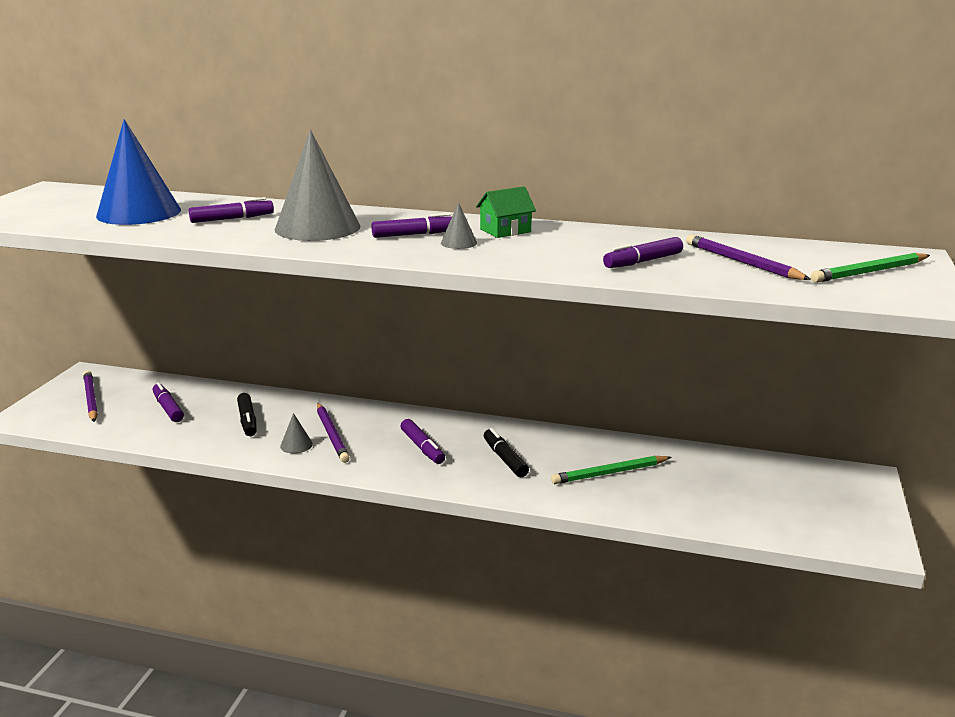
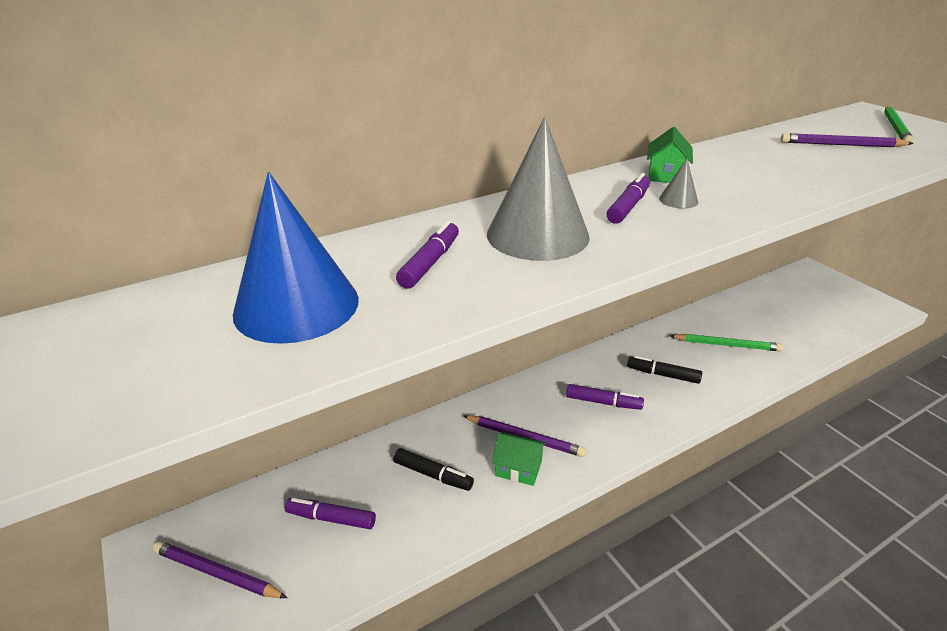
camera: 45 degrees left, 10 degrees up
(296, 445) = (518, 468): grey cone -> green house
(609, 473) = (727, 345): green pencil -> green pencil turned 105 degrees counterclockwise
(643, 261) = (809, 166): purple marker -> none

